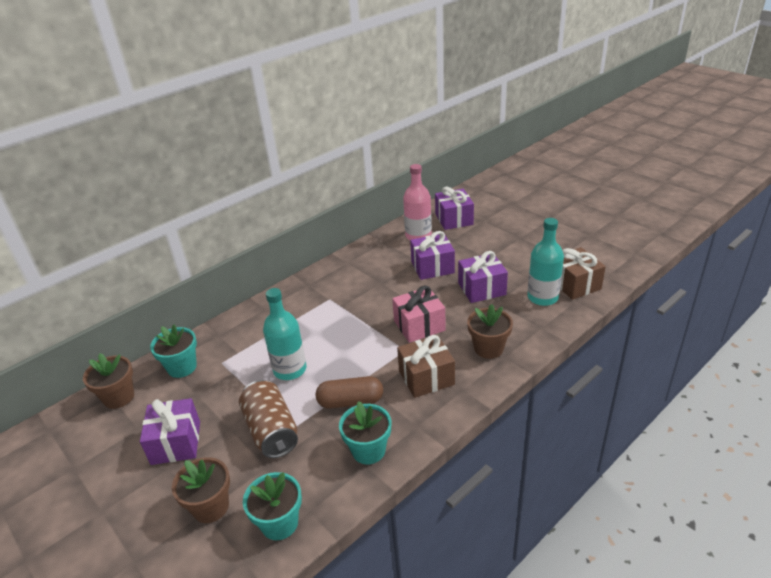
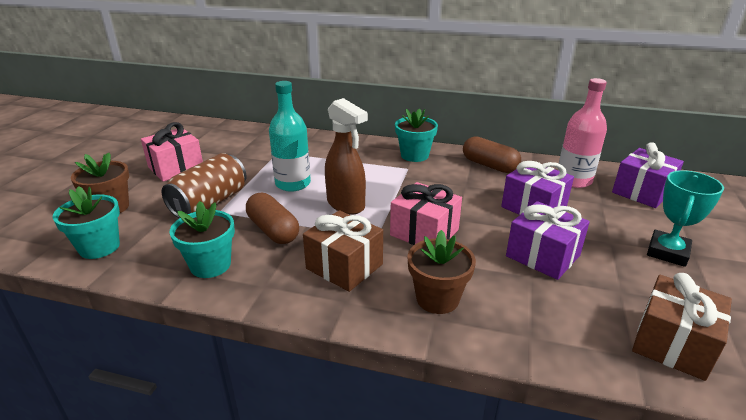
camera: 55 degrees right, 5 degrees down
(119, 397) = (212, 131): brown flower pot -> none
(176, 442) = (176, 168): purple gift -> pink gift
(182, 367) = (260, 140): turquoise flower pot -> turquoise flower pot (414, 155)
(351, 350) = (346, 205): none -> brown spray bottle
(366, 260) = (489, 165): none -> brown capsule
(512, 245) = (667, 252): none -> turquoise trophy
(542, 297) = (596, 317): turquoise bottle -> none

